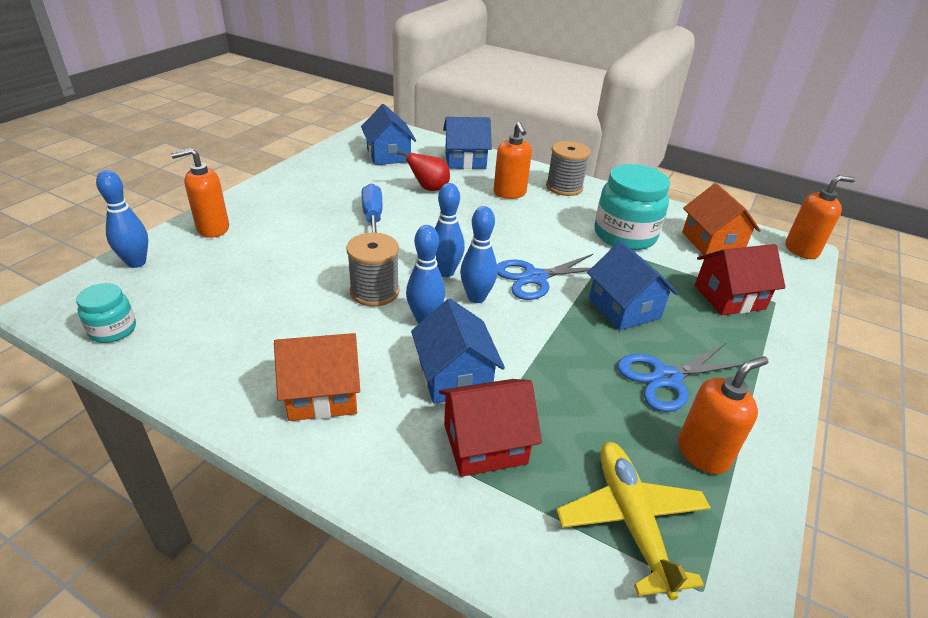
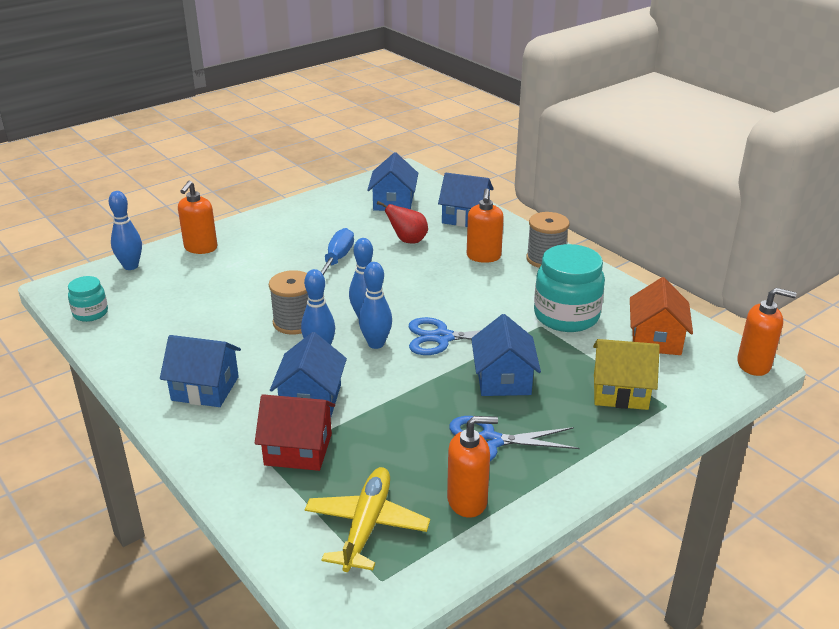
camera: 25 degrees right, 5 degrees down
(212, 228) = (200, 248): orange soap dispenser -> orange soap dispenser turned 75 degrees counterclockwise
(322, 394) = (205, 388): orange house -> blue house
(729, 297) = (620, 392): red house -> yellow house

